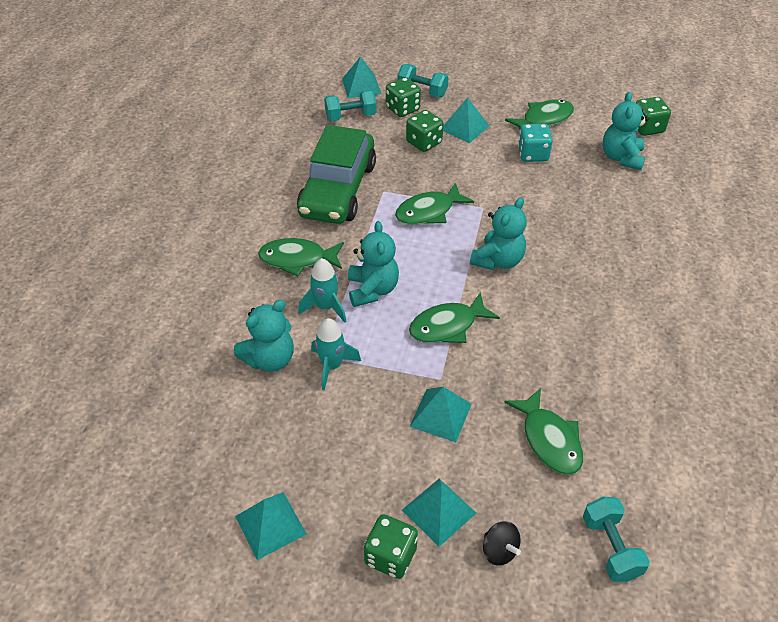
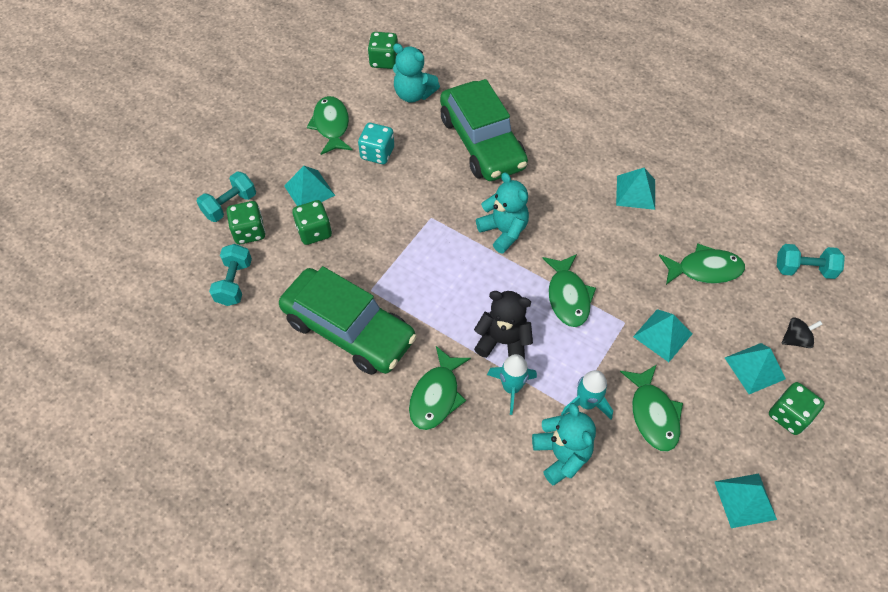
camera: 70 degrees left, 10 degrees up
(361, 86) = (186, 256): turquoise pyramid -> turquoise pyramid (635, 192)
(372, 290) = (503, 341): turquoise teddy bear -> black teddy bear
(429, 211) = (417, 262): green fish -> green fish (653, 414)
(597, 218) = (482, 142): none -> green car

